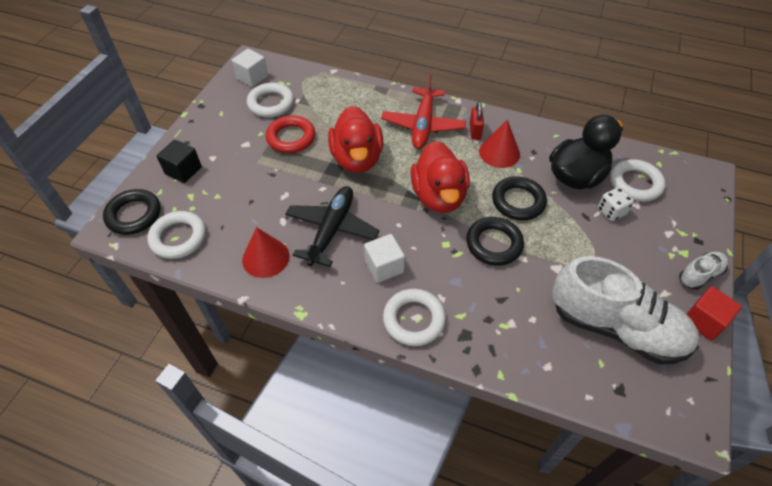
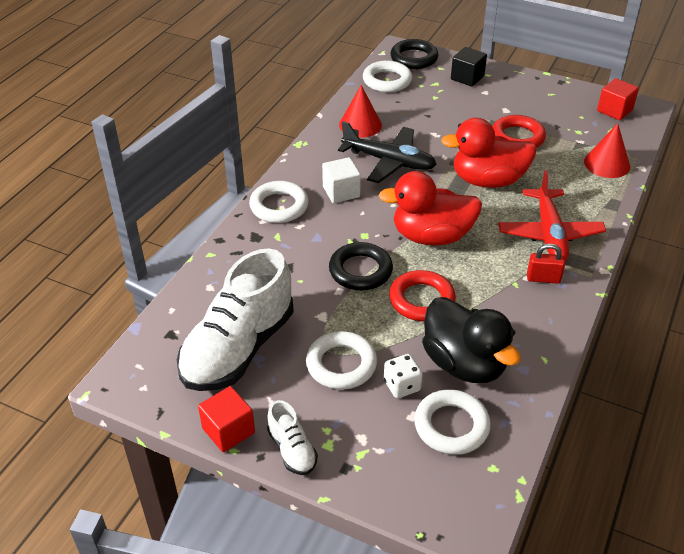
camera: 95 degrees right, 10 degrees down
(252, 77) = (614, 110): white cube -> red cube
(271, 103) = (571, 124): white ring -> white ring (341, 364)
(423, 125) = (549, 234): red plane -> red plane turned 105 degrees counterclockwise
(499, 153) = (505, 296): red cone -> red cone (607, 164)
(518, 201) = (421, 300): black ring -> red ring

